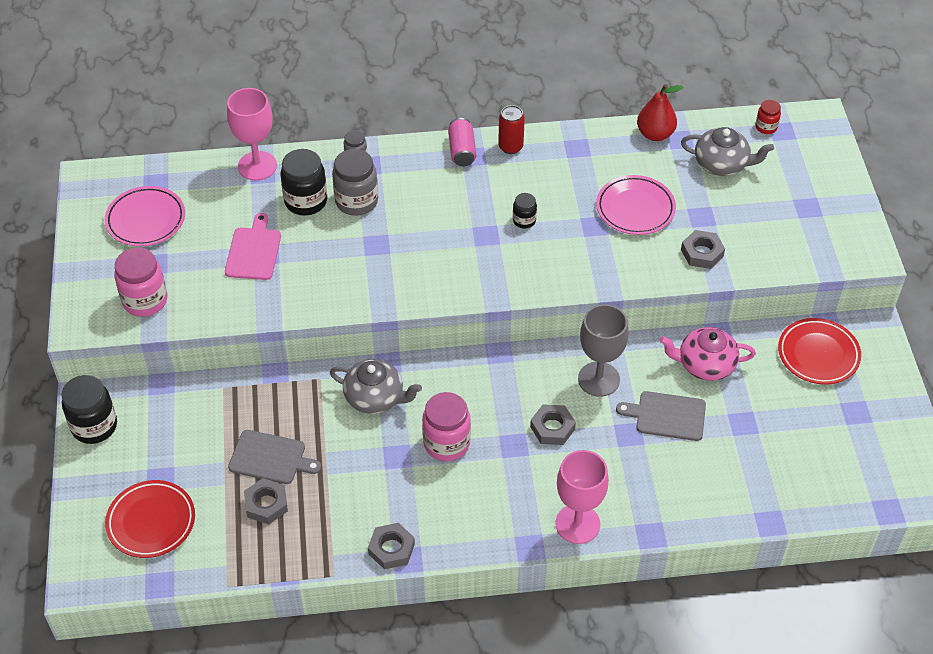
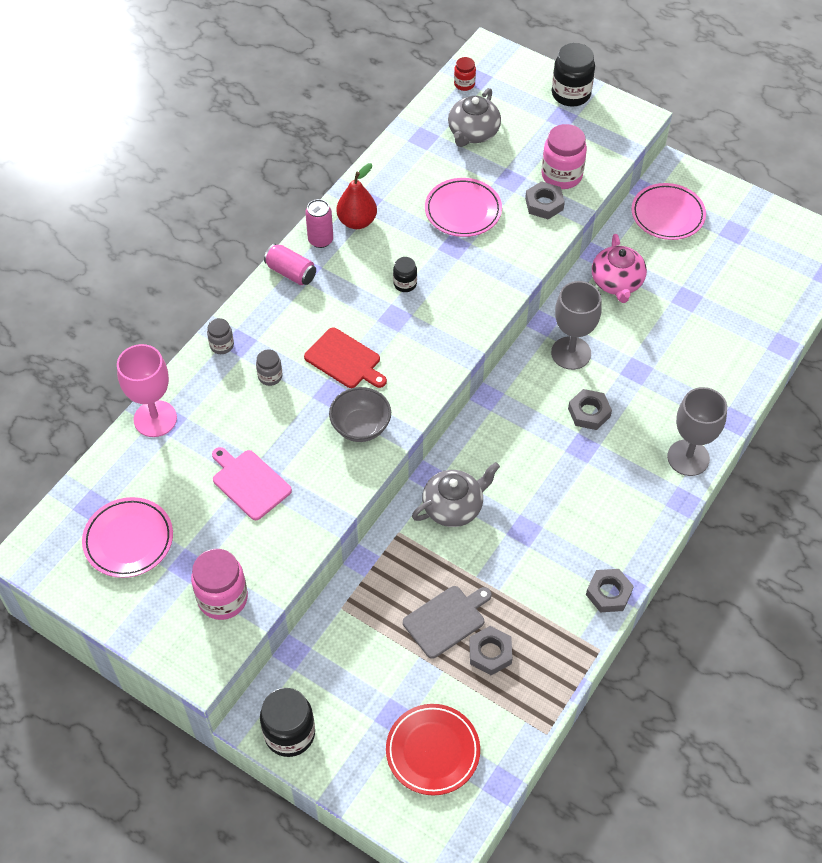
camera: 50 degrees left, 5 degrees up
(306, 201) = (232, 410): black jar -> black jar (571, 94)
(356, 201) = (270, 376): grey jar -> grey jar, size x0.54
(364, 281) = (361, 427): none -> grey bowl
(415, 232) = (345, 360): none -> red cutting board
(446, 443) = (542, 489): pink jar -> pink jar (561, 175)
(510, 147) = (320, 240): red can -> pink can
(577, 524) = (688, 458): pink goblet -> grey goblet
(655, 134) = (403, 148): red pear -> red pear (357, 221)
(667, 416) = (641, 337): grey cutting board -> none
(705, 364) = (617, 282): pink teapot -> pink teapot turned 45 degrees counterclockwise
(722, 164) = (473, 133): grey teapot -> grey teapot turned 150 degrees clockwise
(818, 354) = (667, 215): red plate -> pink plate

